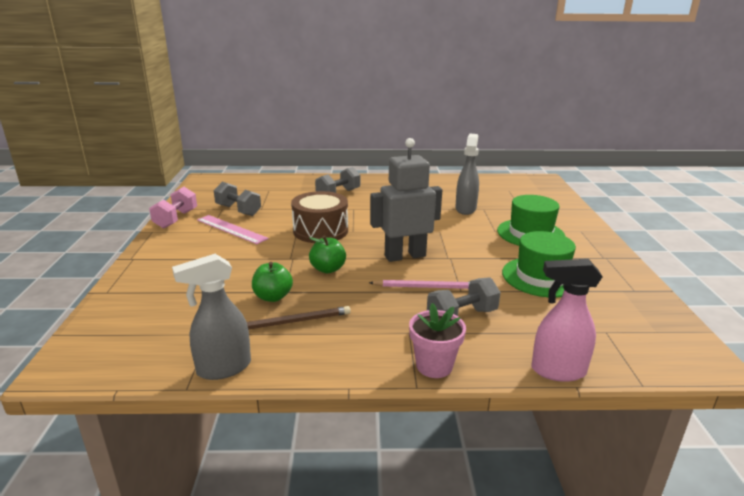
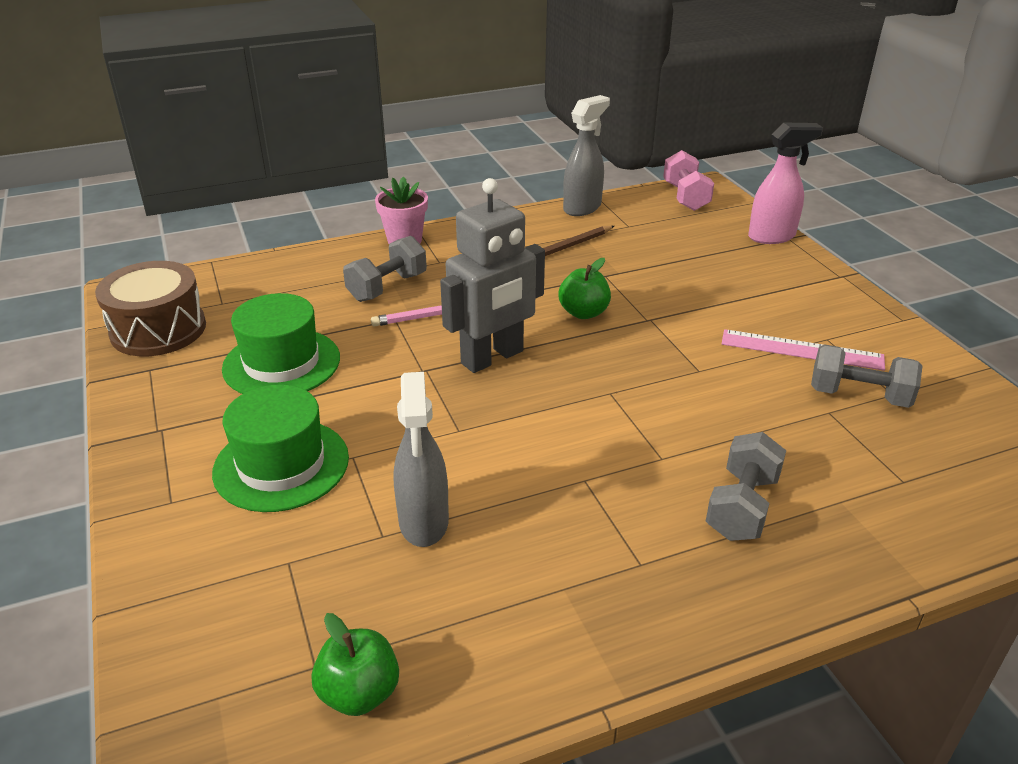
camera: 160 degrees right, 10 degrees up
(176, 219) = (917, 350): pink dumbbell -> pink dumbbell (685, 197)
(273, 297) = (611, 267): green apple -> green apple (359, 693)
(320, 231) = (662, 380): brown drum -> brown drum (158, 330)
(557, 371) = (289, 257): pink spray bottle -> pink spray bottle (772, 236)

